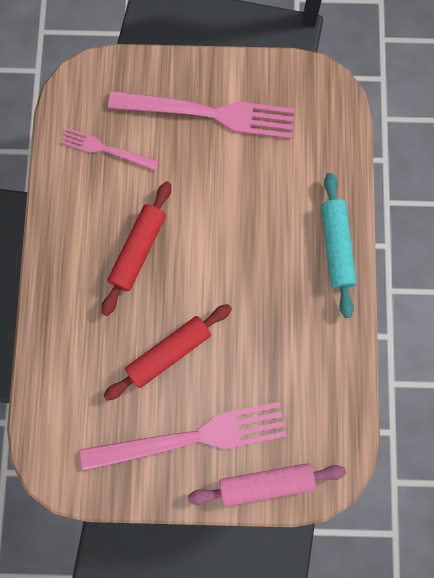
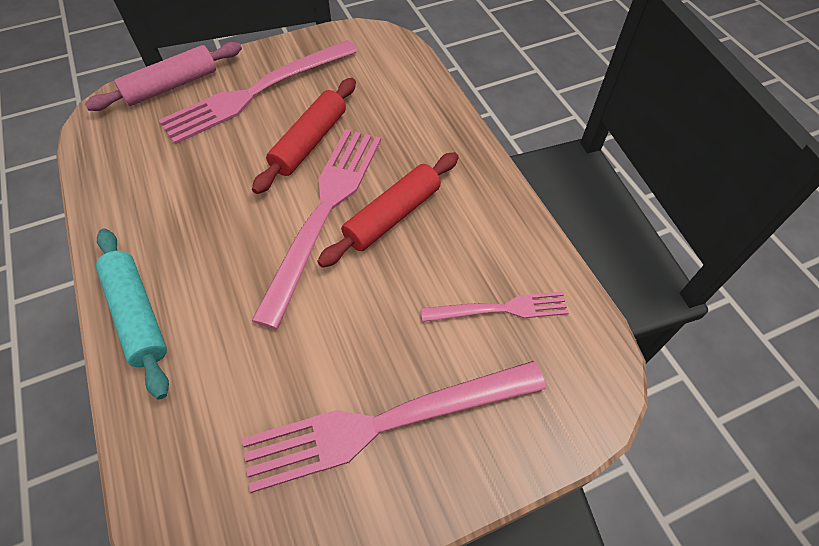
camera: 155 degrees right, 20 degrees down
(138, 250) = (392, 216): red rolling pin -> red rolling pin turned 45 degrees clockwise
(186, 275) = (324, 213): none -> pink fork

